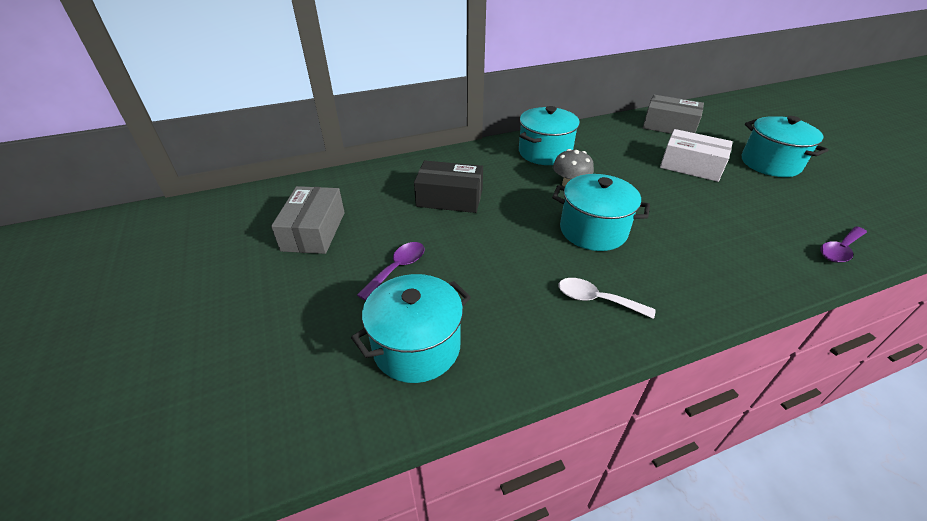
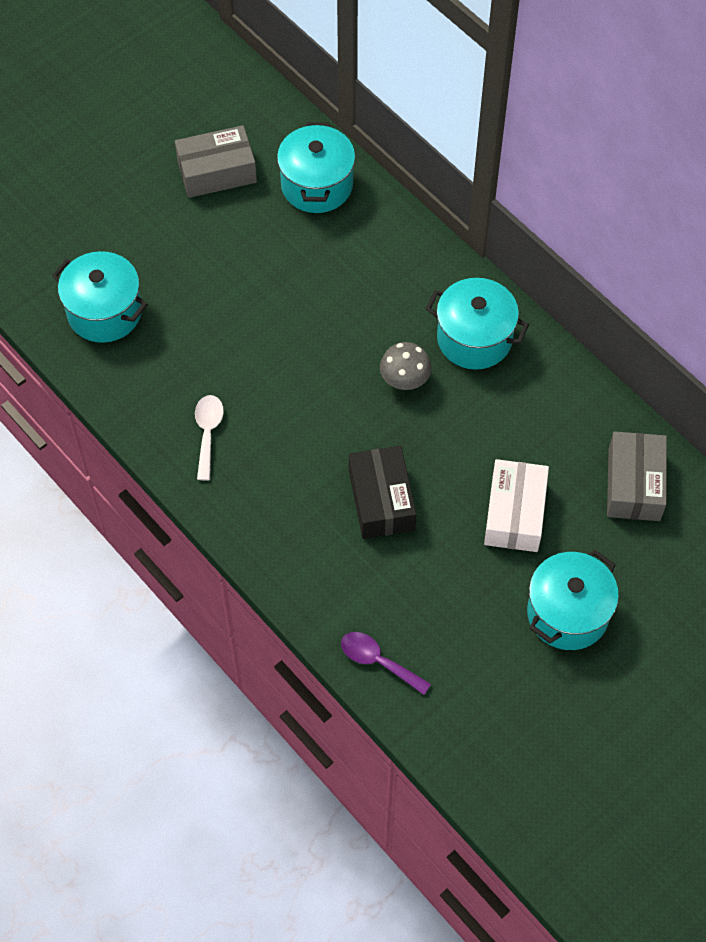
camera: 70 degrees right, 20 degrees up
(397, 268) = (190, 263): purple spoon -> none
(449, 198) = (323, 267): black box -> black box (381, 500)
(593, 230) = (318, 416): turquoise pot -> turquoise pot (317, 185)

